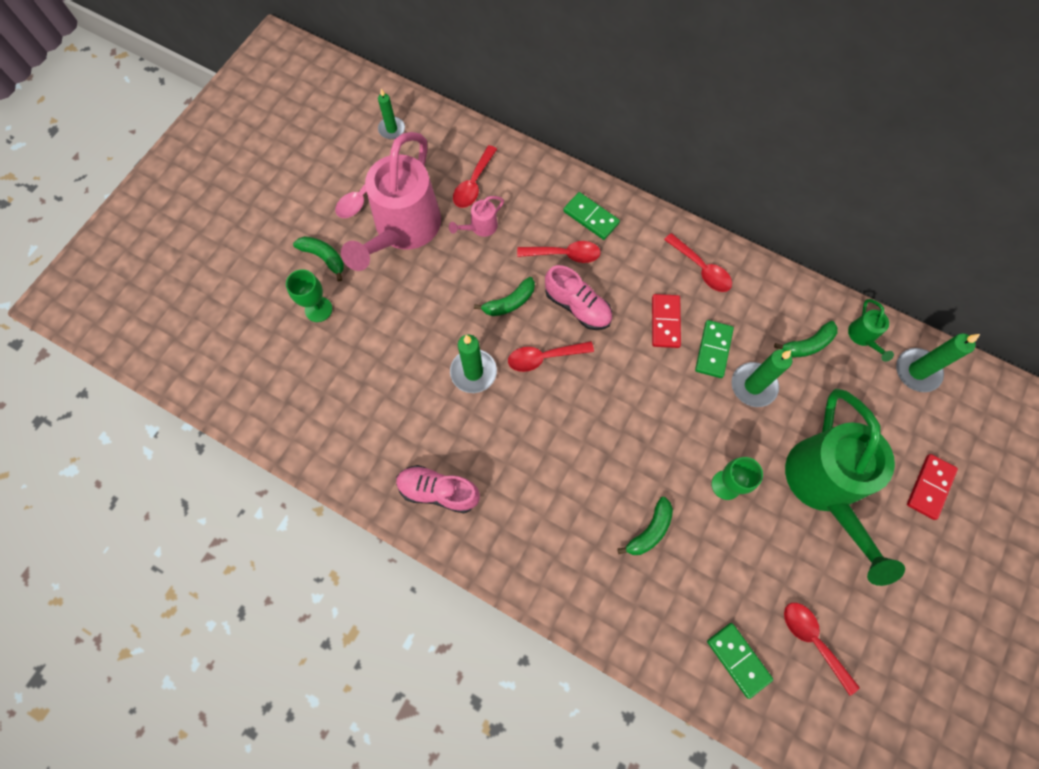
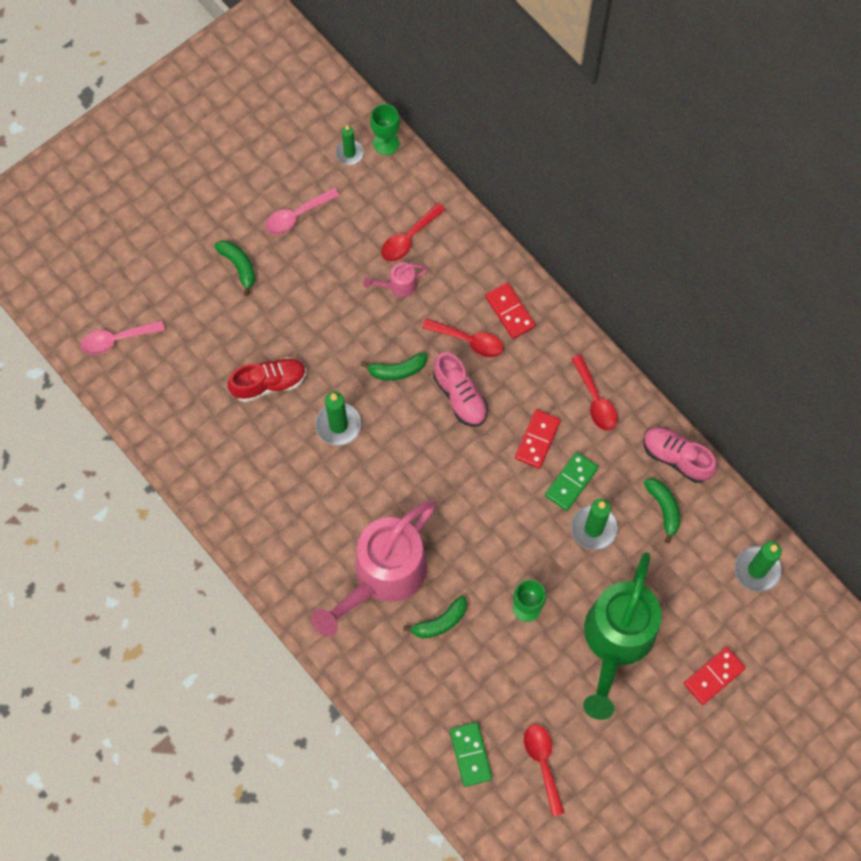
camera: 20 degrees right, 0 degrees up
(226, 364) = (116, 340): none -> pink spoon
(318, 309) = (217, 316): green goblet -> green goblet (386, 143)
(391, 355) = (269, 383): none -> red shoe
(403, 230) = (323, 263): pink watering can -> pink watering can (383, 576)
(438, 491) = (267, 521): pink shoe -> pink shoe (676, 457)
(544, 357) = (408, 434): red spoon -> none
(591, 217) = (509, 312): green domino -> red domino
(807, 344) = (664, 508): green banana -> green banana turned 105 degrees counterclockwise
(863, 337) = (721, 520): green watering can -> none

